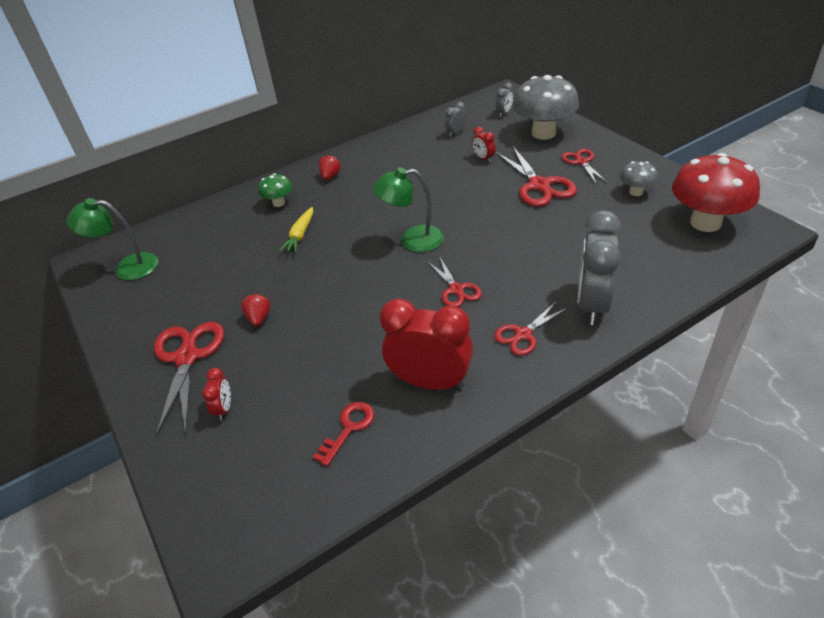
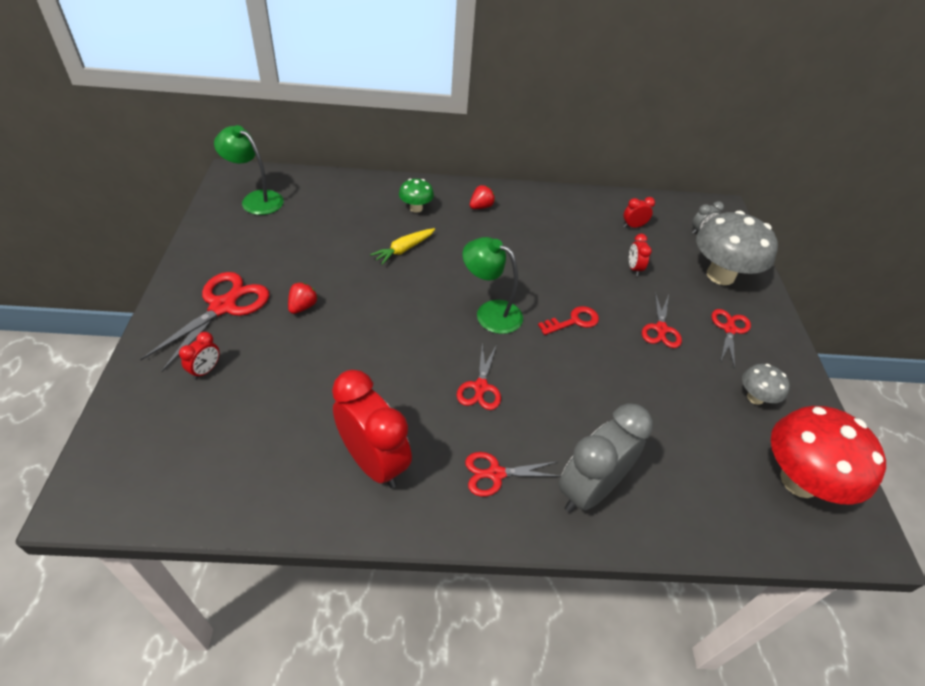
camera: 25 degrees right, 5 degrees up
(348, 428) = (272, 456): red key -> red key (573, 321)
(456, 133) = (633, 226): grey clock -> red clock
(539, 185) = (661, 329): red scissors -> red scissors, size x0.60

